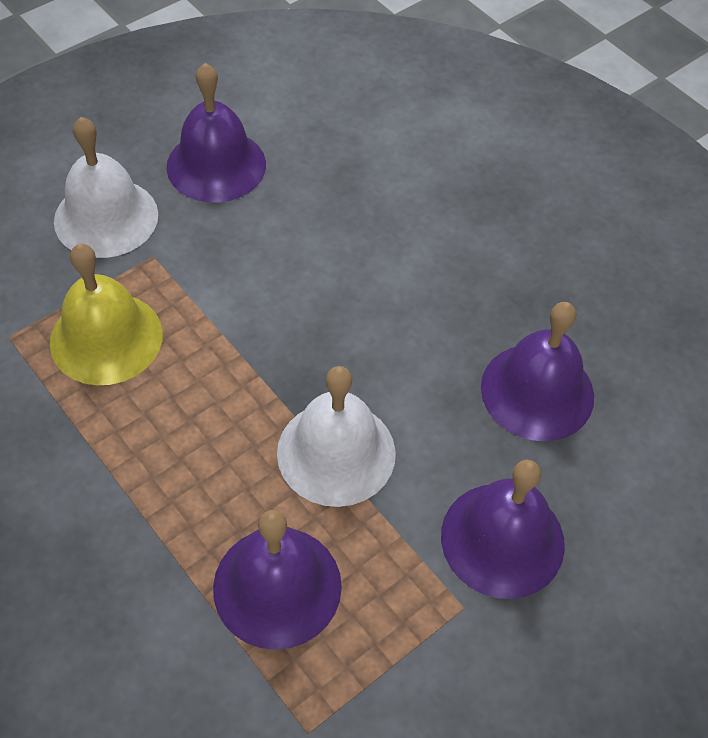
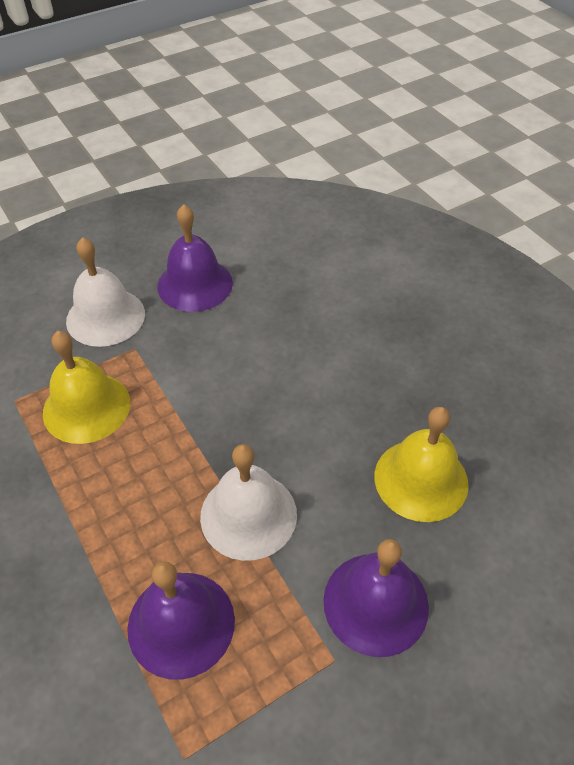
camera: 10 degrees right, 5 degrees down
(537, 391) = (421, 479): purple bell -> yellow bell

